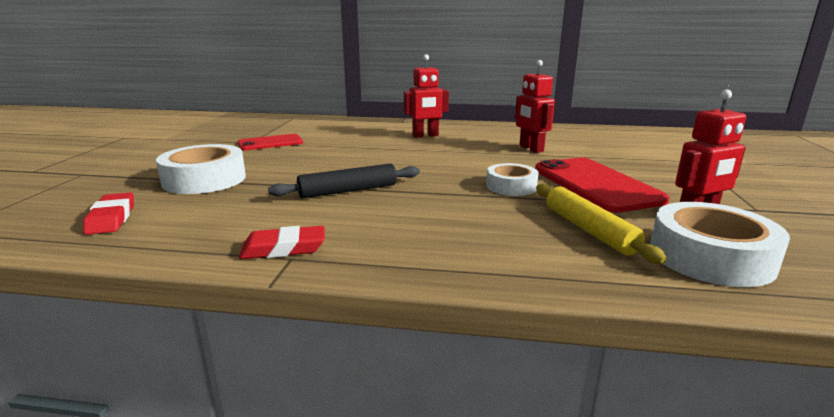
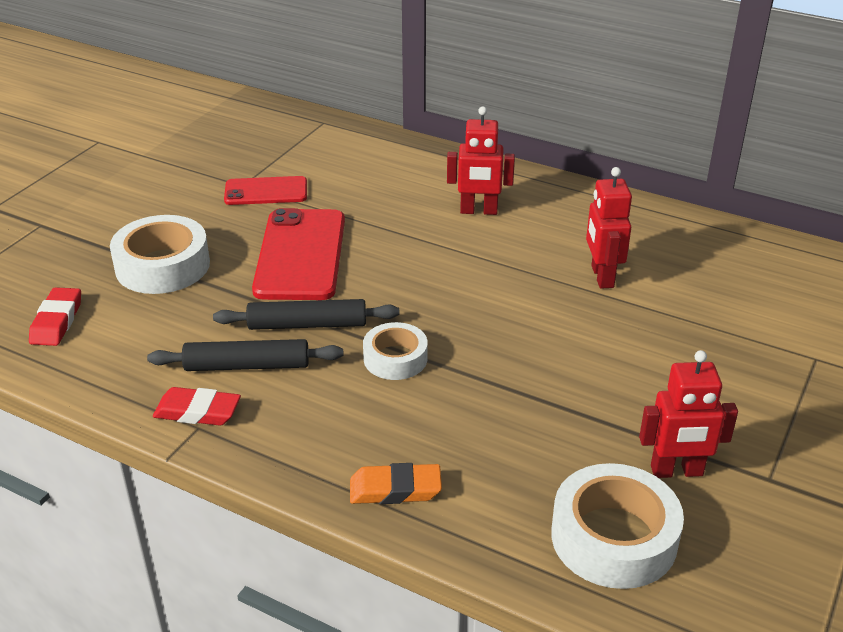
camera: 20 degrees right, 15 degrees up
(313, 217) = (247, 366): none -> black rolling pin
(508, 263) = (395, 489): none -> orange eraser
(511, 186) = (502, 360): white tape -> white tape (395, 358)
(589, 230) = (523, 462): yellow rolling pin -> none
(595, 184) = (613, 380): red phone -> red phone (301, 255)

